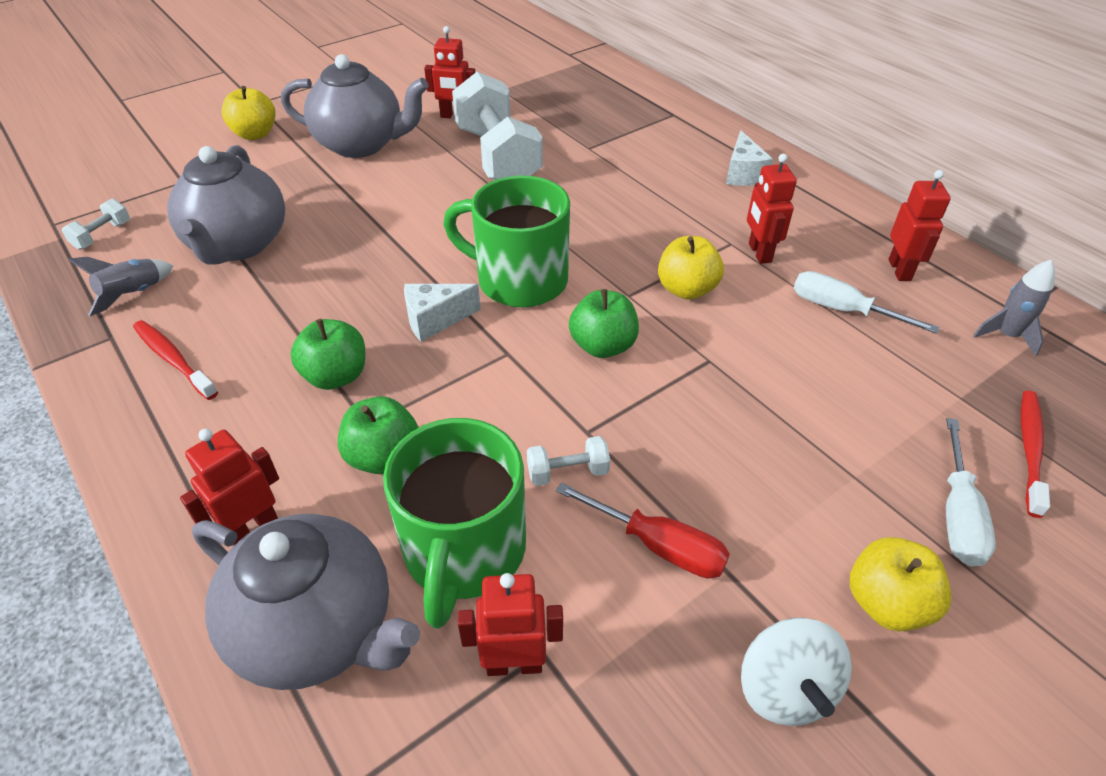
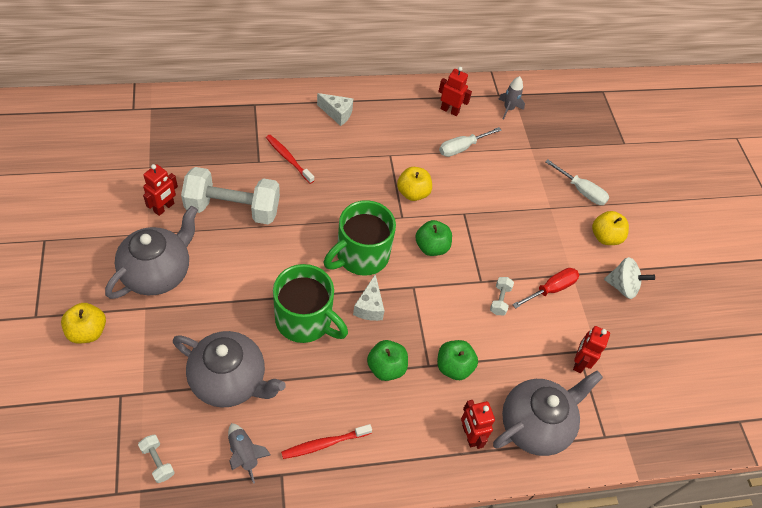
camera: 70 degrees left, 10 degrees up
(464, 552) = (522, 357): green mug -> green mug (305, 320)
(759, 253) = (405, 149): red robot -> none
(1030, 450) = (565, 149): red toothbrush -> red toothbrush (288, 159)

